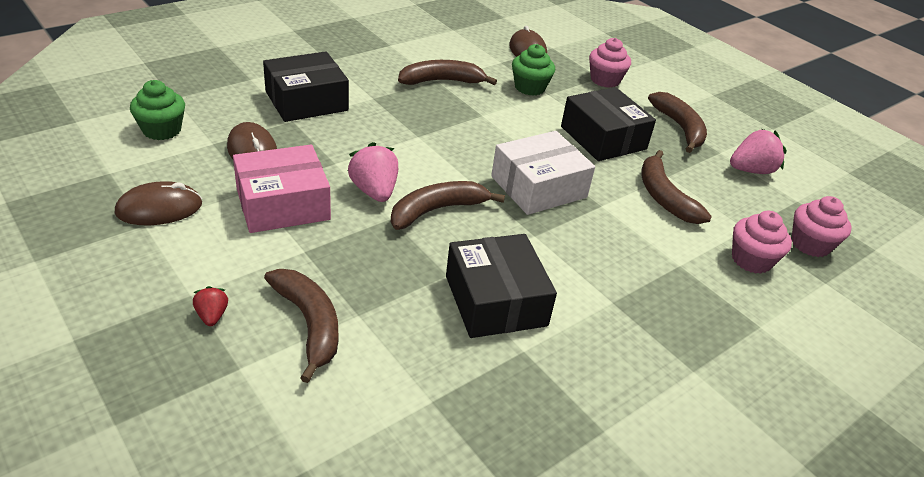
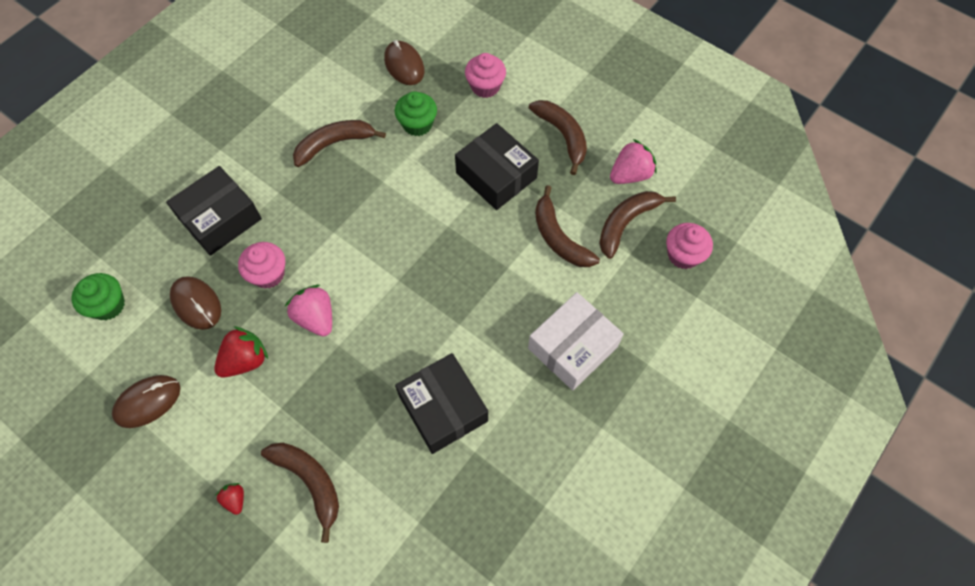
camera: 10 degrees left, 25 degrees up
(283, 204) = (245, 360): pink box -> red strawberry
(437, 210) = (374, 322): brown banana -> brown banana (626, 223)
(538, 187) = (451, 263): white box -> white box (572, 347)
(751, 260) = (636, 291): pink cupcake -> pink cupcake (268, 274)

